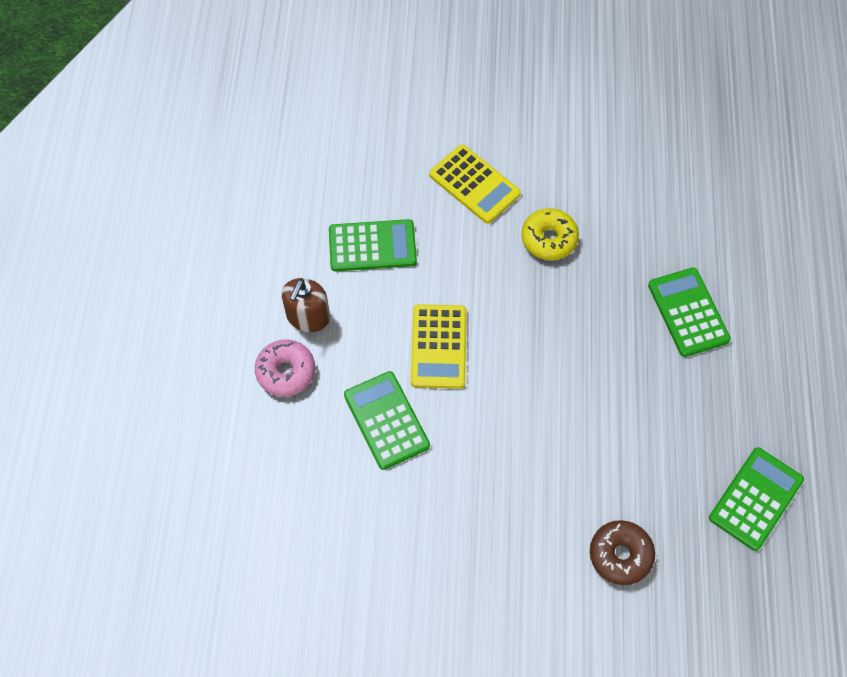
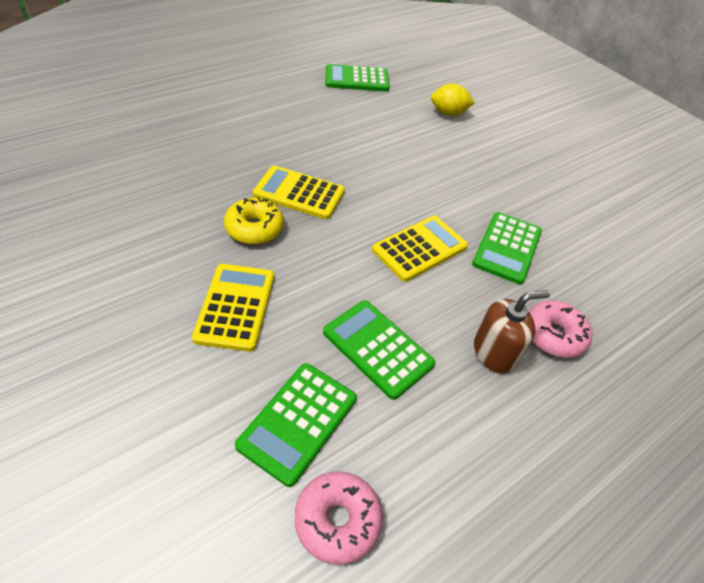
camera: 135 degrees left, 15 degrees down
(290, 154) = (337, 520): none -> pink donut
(573, 298) = (299, 193): none -> yellow calculator
(620, 555) = (448, 113): brown donut -> yellow lemon
(688, 312) = (254, 136): green calculator -> green calculator (298, 422)

